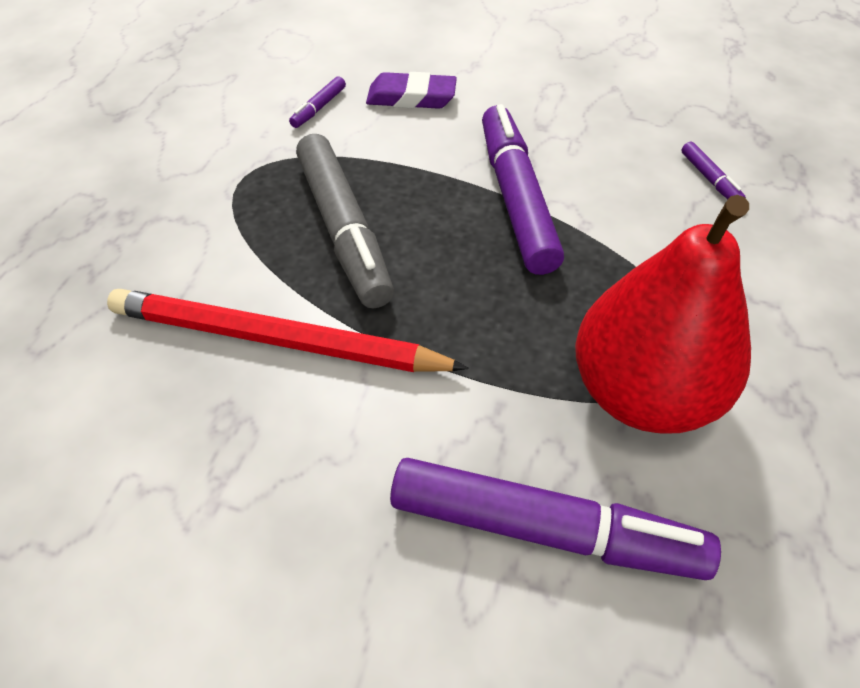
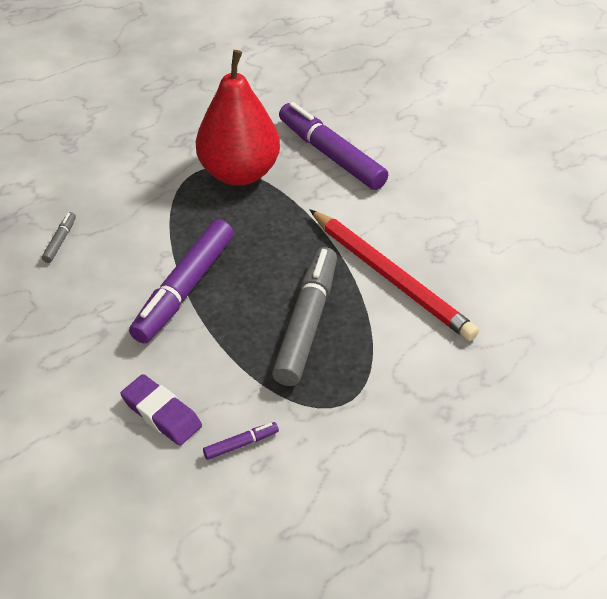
camera: 145 degrees left, 5 degrees down
(710, 179) = (60, 241): purple marker -> grey marker

